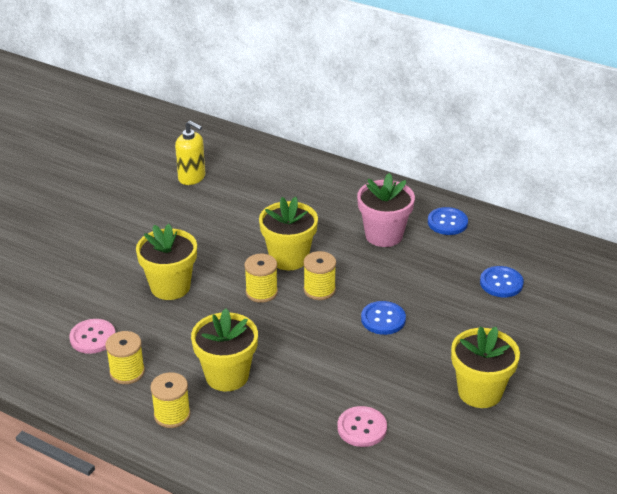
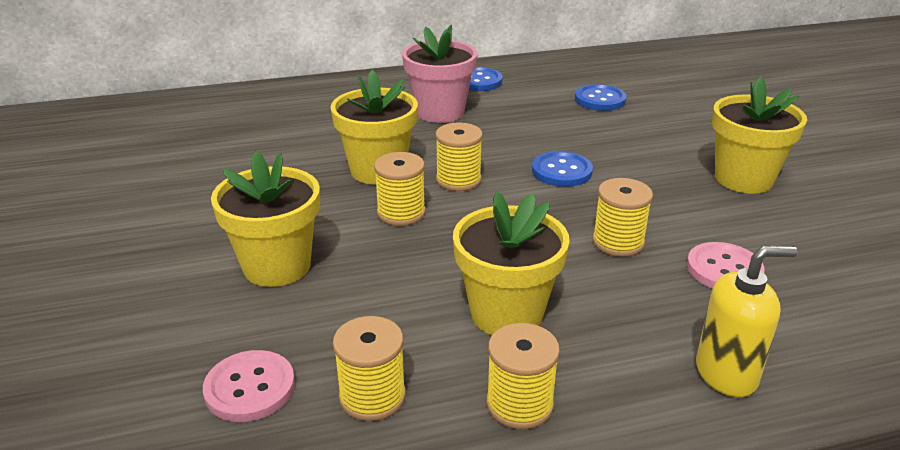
camera: 45 degrees left, 5 degrees down
(192, 177) = (137, 155): yellow soap dispenser -> yellow soap dispenser (726, 374)
(337, 378) = (618, 242): none -> yellow spool

